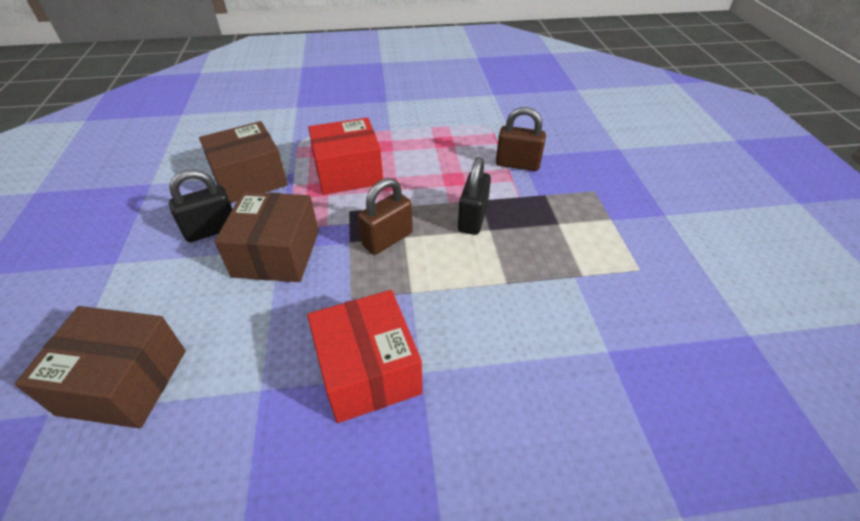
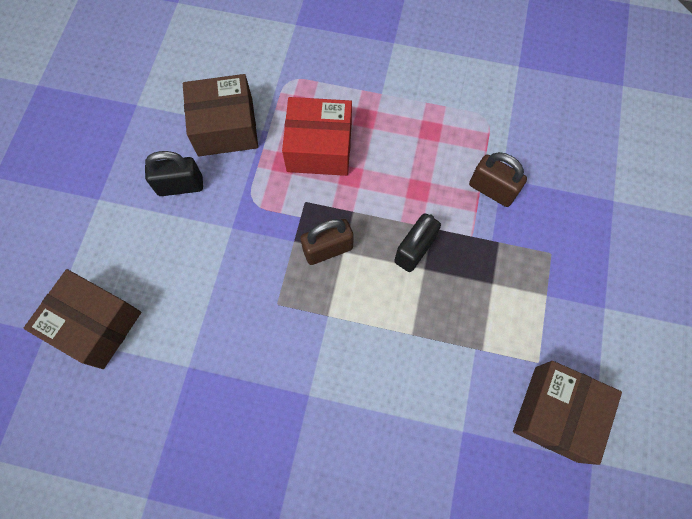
camera: 20 degrees right, 25 degrees up
(276, 253) = (229, 233): brown box -> brown box (556, 413)
(368, 370) = (269, 379): red box -> none

